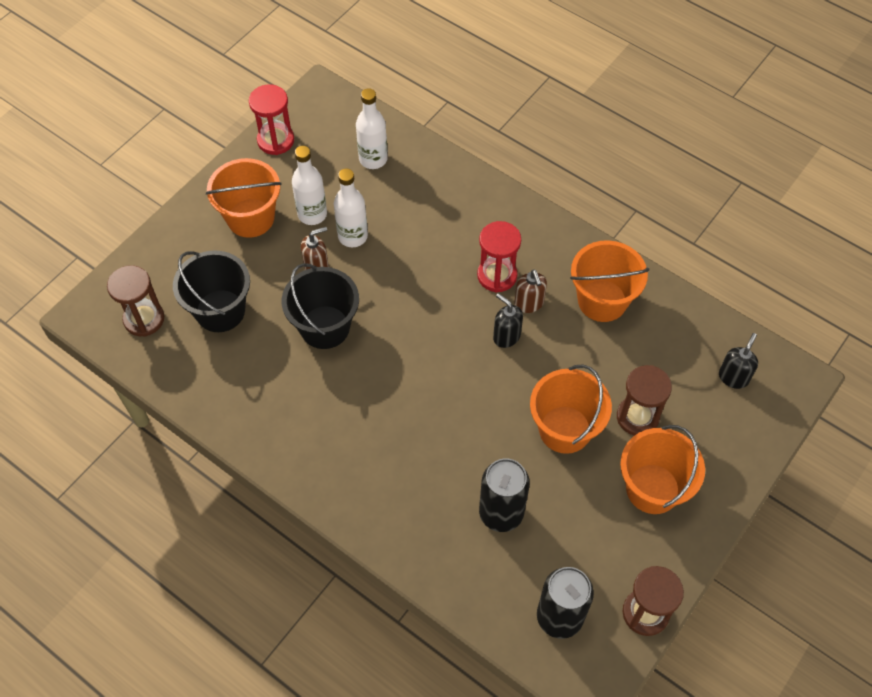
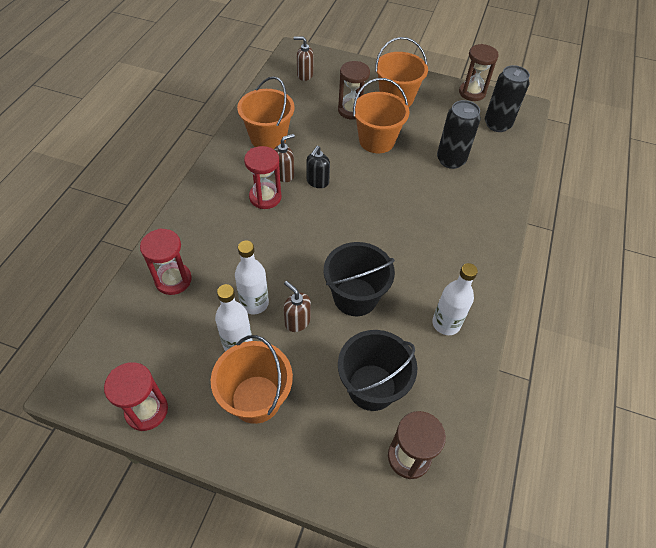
camera: 110 degrees left, 5 degrees down
(373, 159) = (159, 312): white bottle -> white bottle (446, 323)
(407, 174) = (173, 280): none -> red hourglass
(733, 377) = (304, 75): black soap dispenser -> brown soap dispenser

